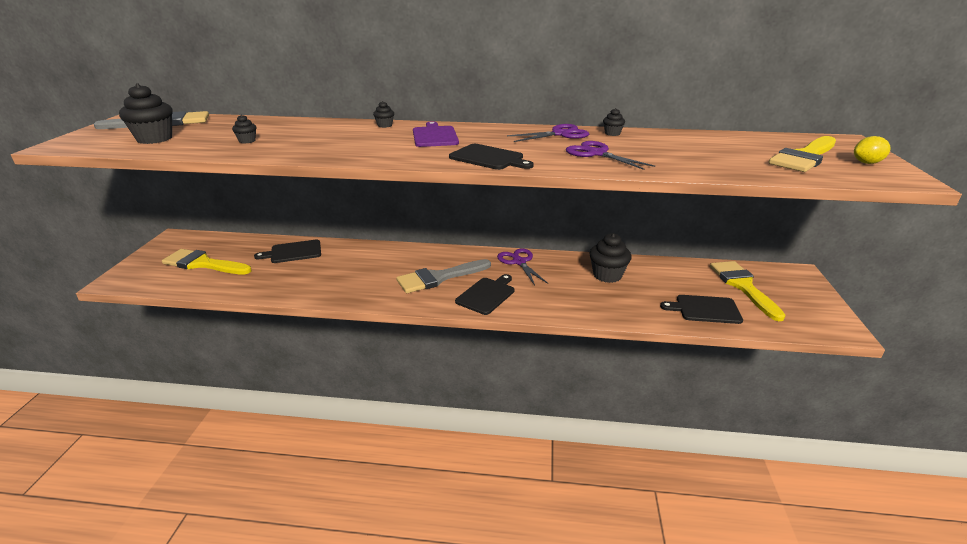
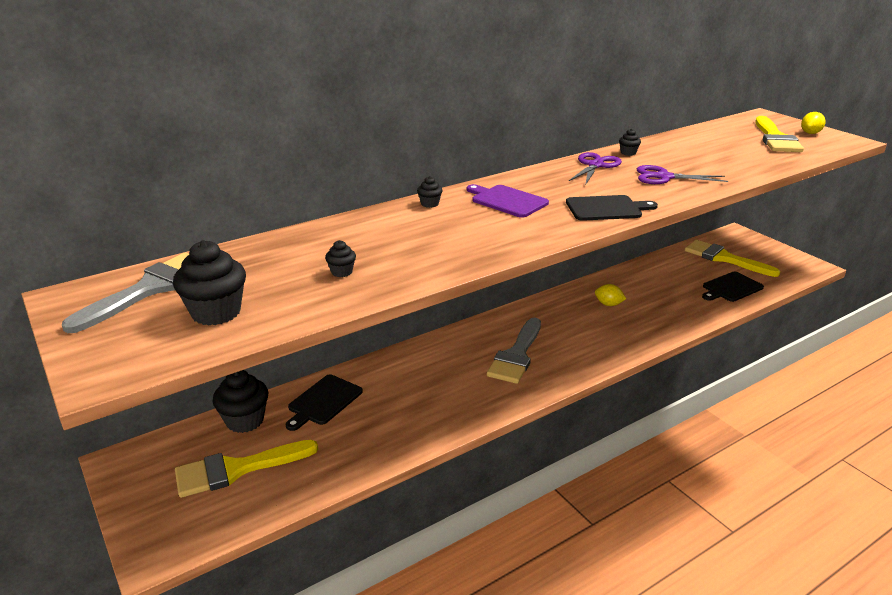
camera: 40 degrees left, 0 degrees up
(486, 295) = (580, 350): black cutting board -> none
(519, 262) = (554, 308): purple scissors -> none
(566, 276) = (608, 304): none -> yellow lemon
(607, 275) = (634, 289): black cupcake -> black cupcake (245, 420)

